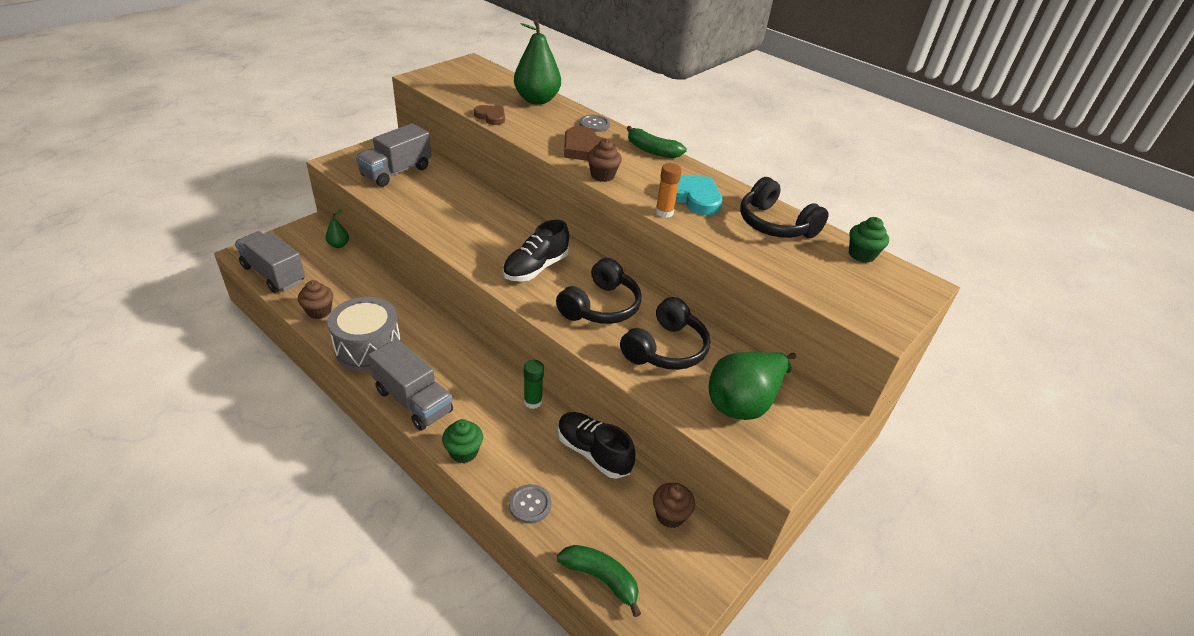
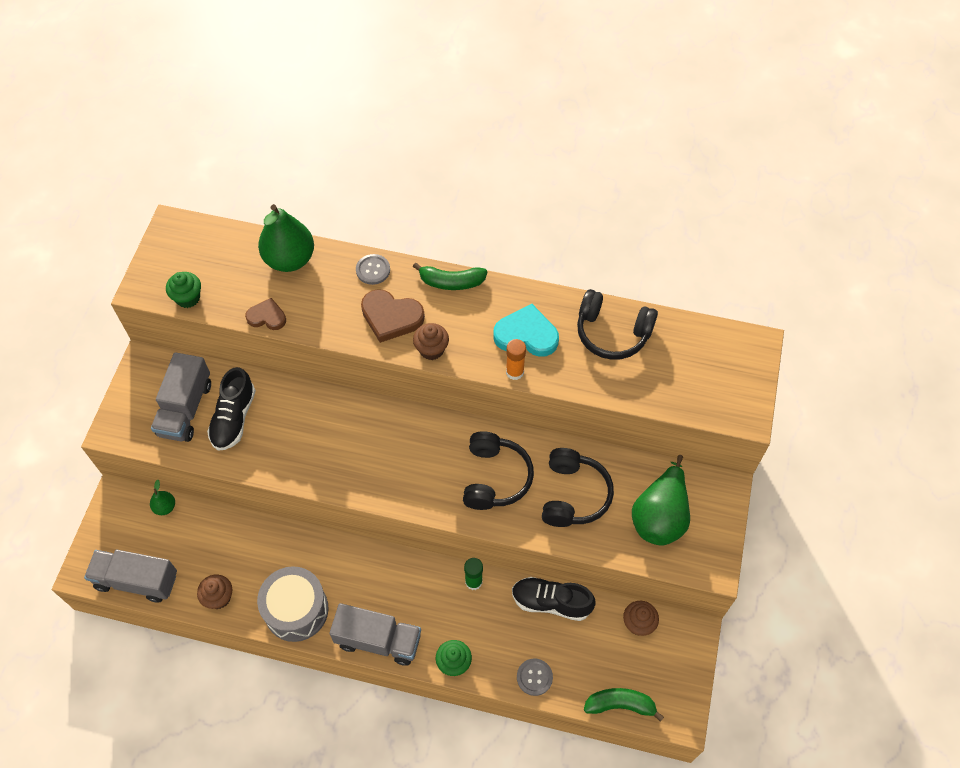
camera: 25 degrees left, 20 degrees up
(536, 268) = (411, 464): black shoe -> black shoe (234, 418)
(861, 255) = (696, 333): green cupcake -> green cupcake (188, 298)

